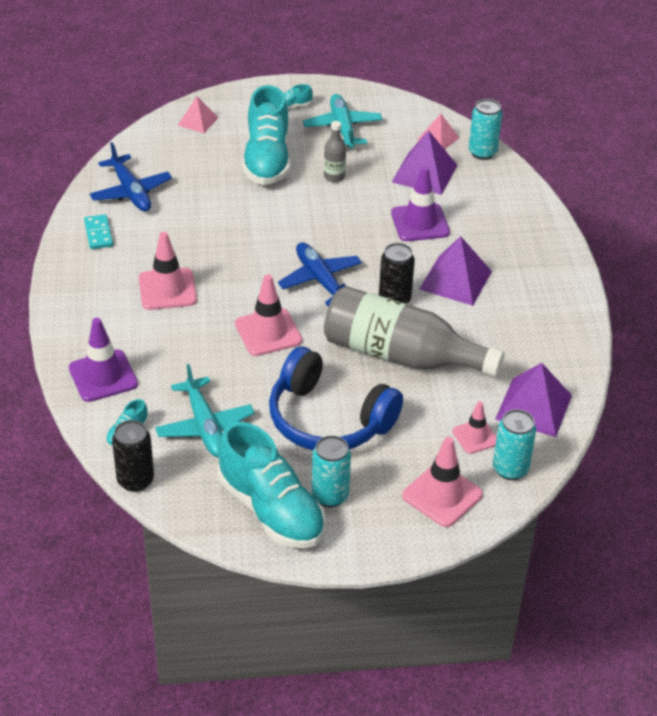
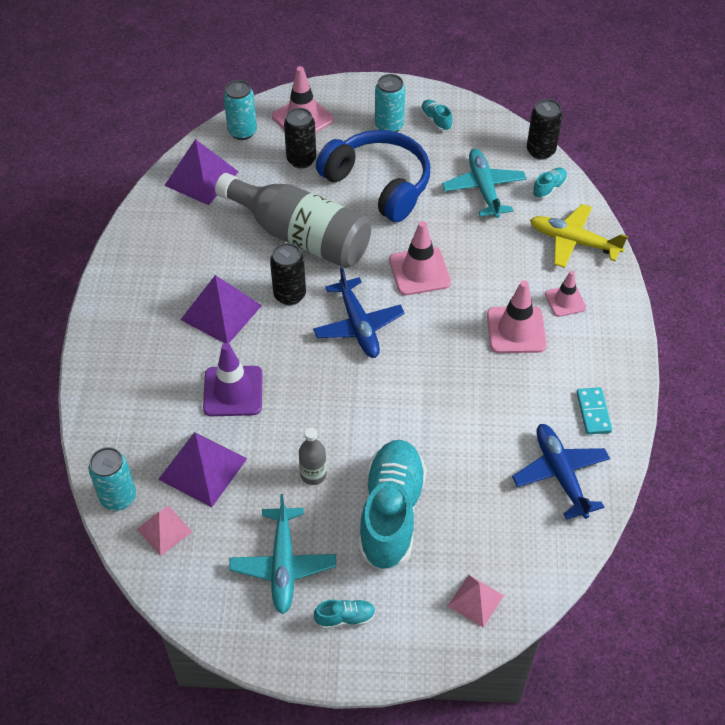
camera: 170 degrees left, 10 degrees up
(103, 376) = (574, 242): purple traffic cone -> yellow plane
(271, 509) = (436, 120): turquoise shoe -> turquoise shoe, size x0.41
(426, 440) = (301, 160): none -> black can
(475, 437) = (260, 159): pink traffic cone -> pink traffic cone (565, 301)

